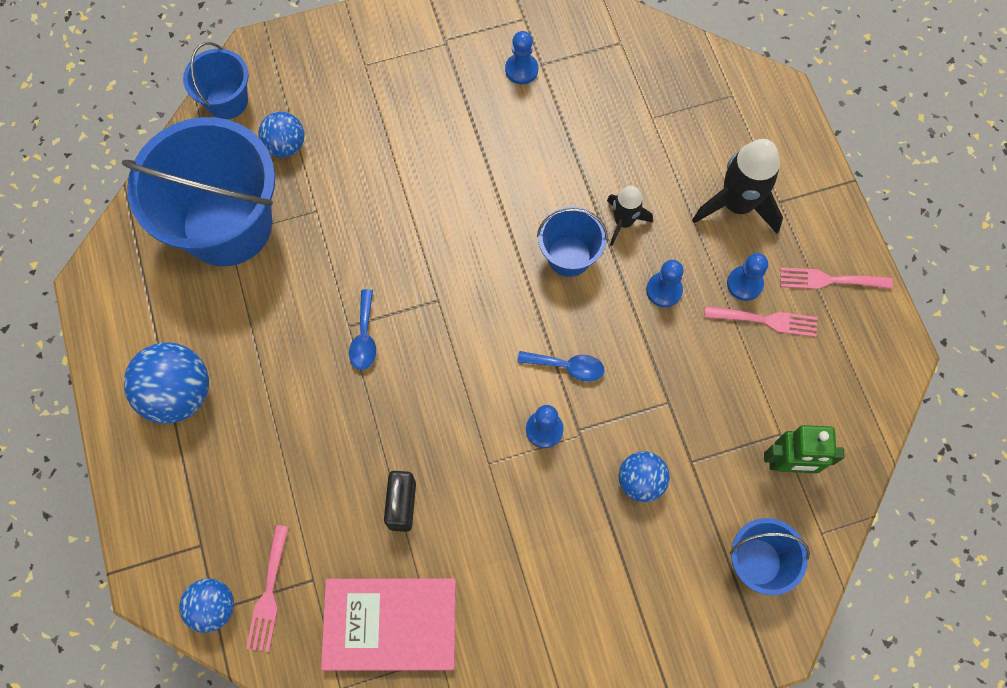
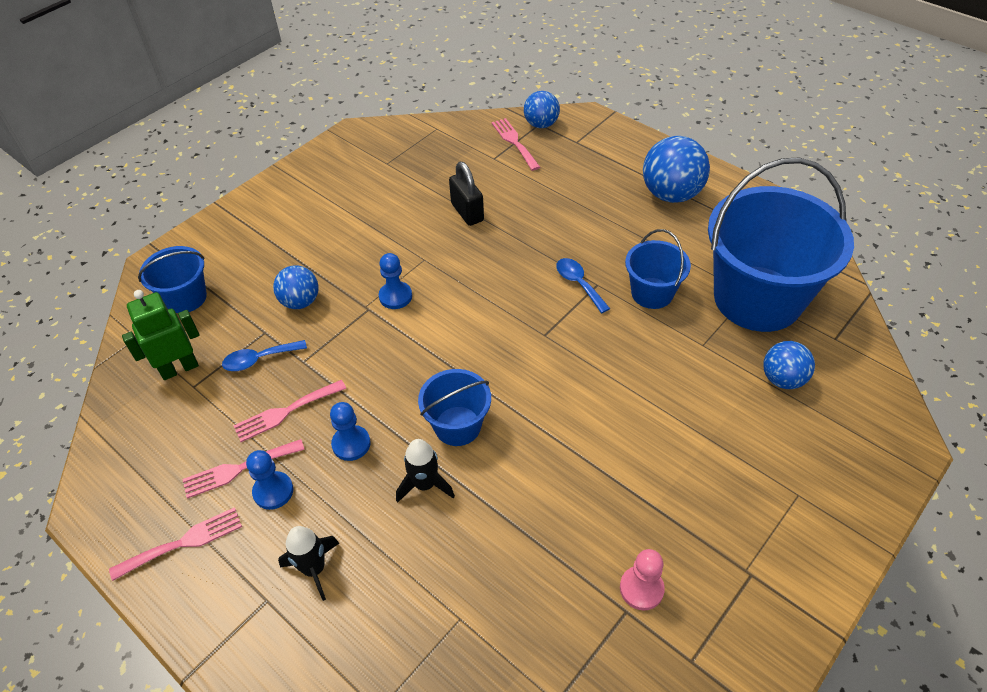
camera: 150 degrees right, 20 degrees down
(227, 101) = (873, 387): blue bucket -> blue bucket (652, 293)
(390, 624) = (428, 162): pink book -> none
(521, 70) = (641, 588): blue pawn -> pink pawn
(567, 366) = (404, 343): blue spoon -> blue spoon (259, 359)
(706, 354) = (286, 412): none -> pink fork
(737, 204) = (314, 569): black rocket -> black rocket, size x0.59

